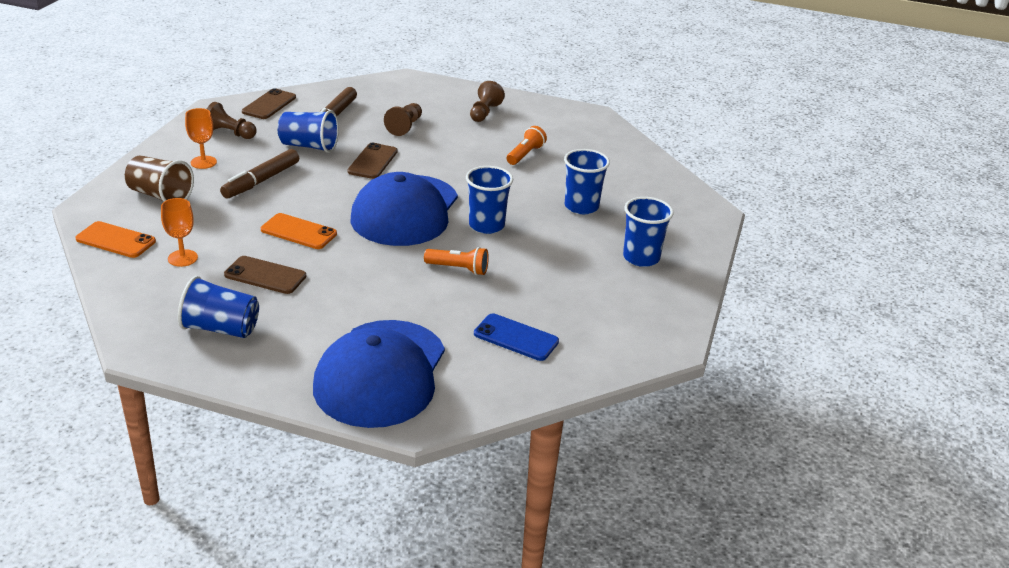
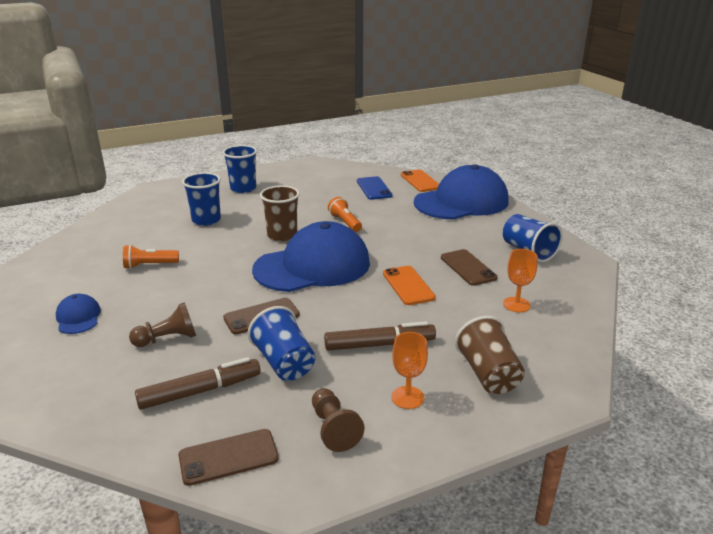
camera: 130 degrees left, 5 degrees down
(115, 240) = (563, 345): orange phone -> orange phone (420, 181)
(484, 113) = (78, 317): brown pawn -> blue cap
(486, 225) = (282, 235): blue cup -> brown cup

